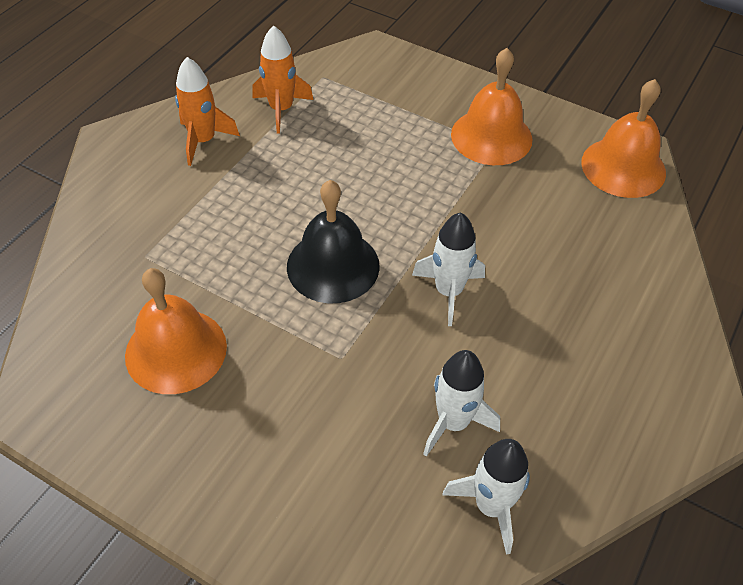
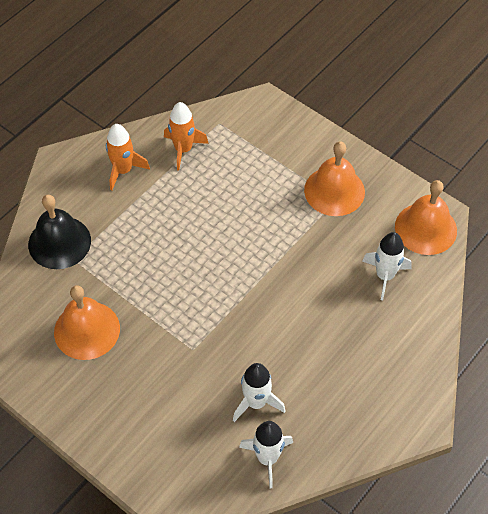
camera: 10 degrees right, 5 degrees up
(333, 266) = (199, 282): black bell -> black bell (59, 242)
(448, 291) = (274, 311): white rocket -> white rocket (385, 276)

